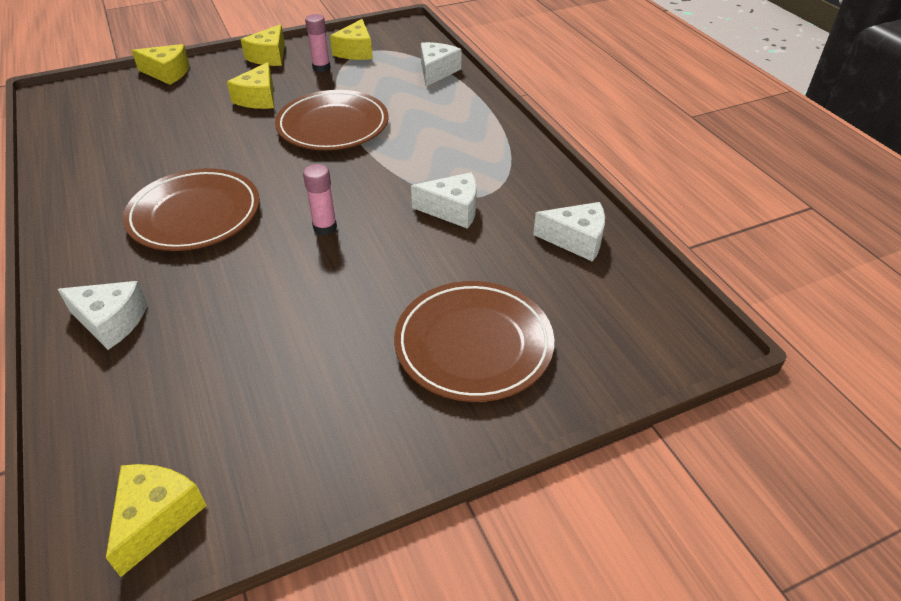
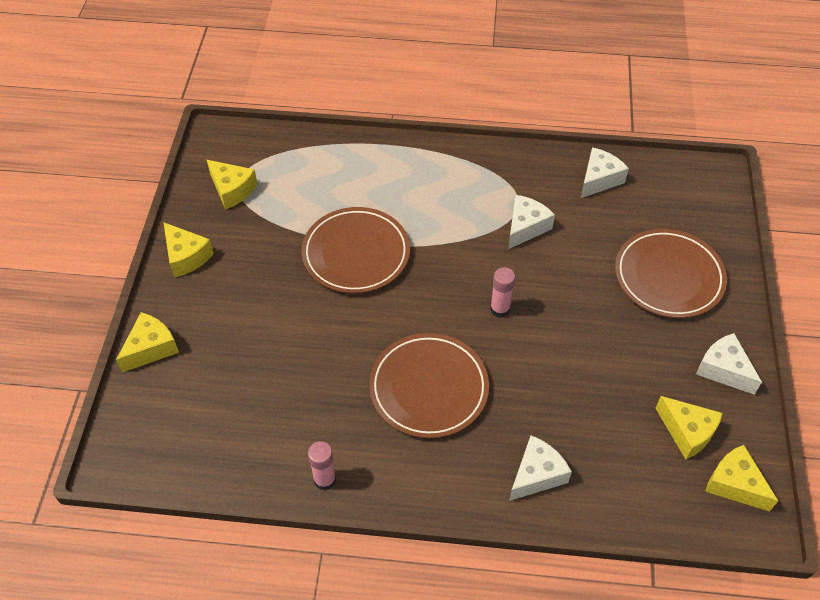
camera: 60 degrees left, 10 degrees up
(258, 98) = (265, 290): yellow cheese -> yellow cheese (687, 432)
(321, 68) = (244, 226): pink glue stick -> pink glue stick (324, 480)
(436, 71) = (318, 151): white cheese -> white cheese (723, 369)

